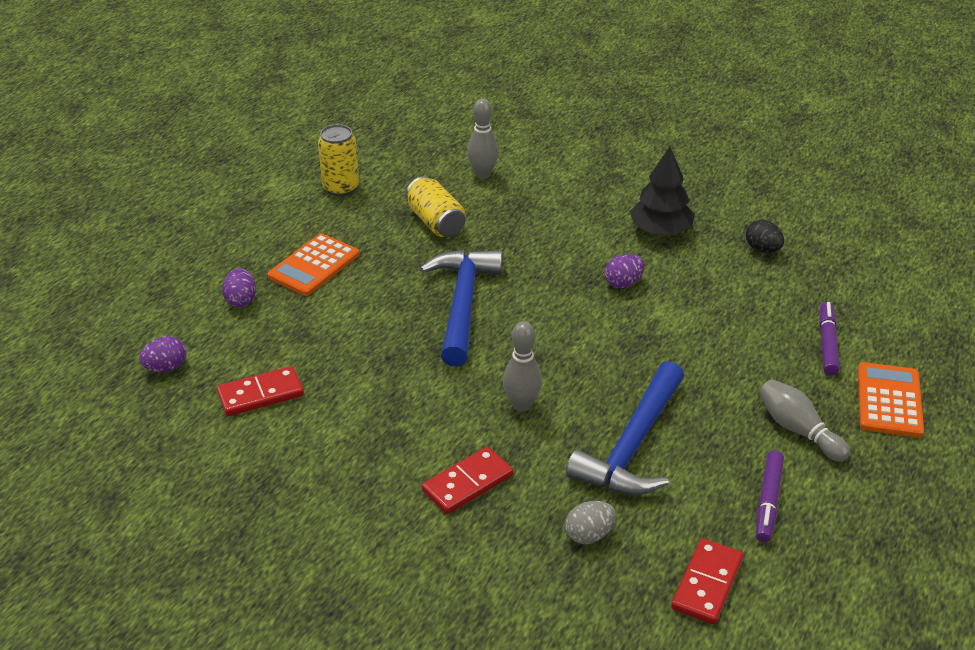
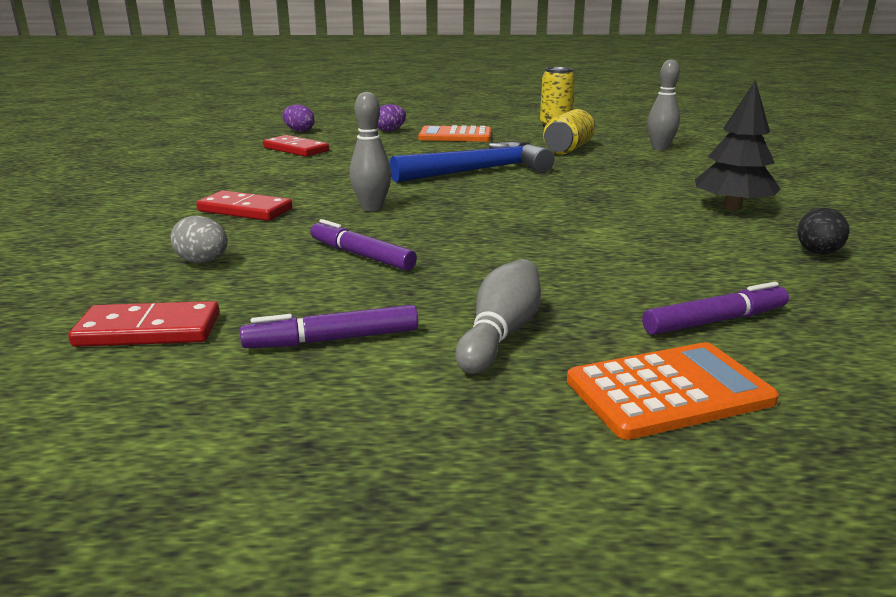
camera: 60 degrees right, 15 degrees down
(623, 283) = (614, 209): purple egg -> none
(633, 446) = (361, 255): blue hammer -> purple marker

